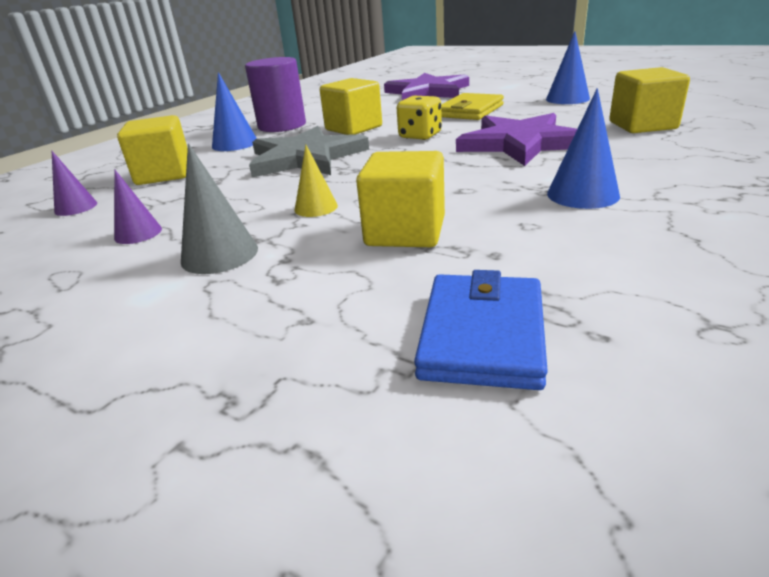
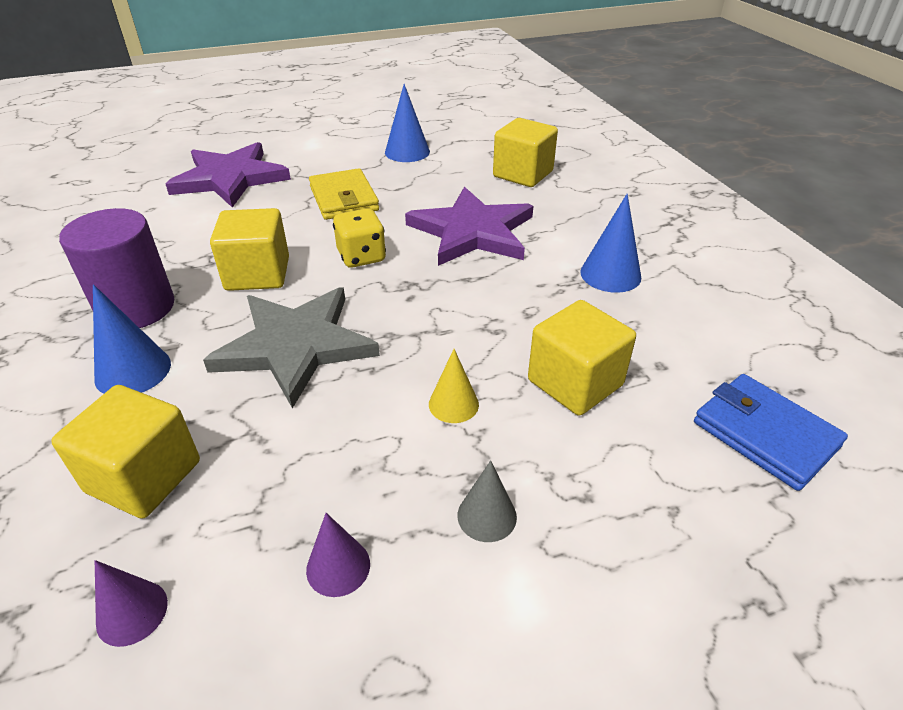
camera: 55 degrees left, 10 degrees up
(219, 254) = (487, 516): grey cone -> grey cone, size x0.66

